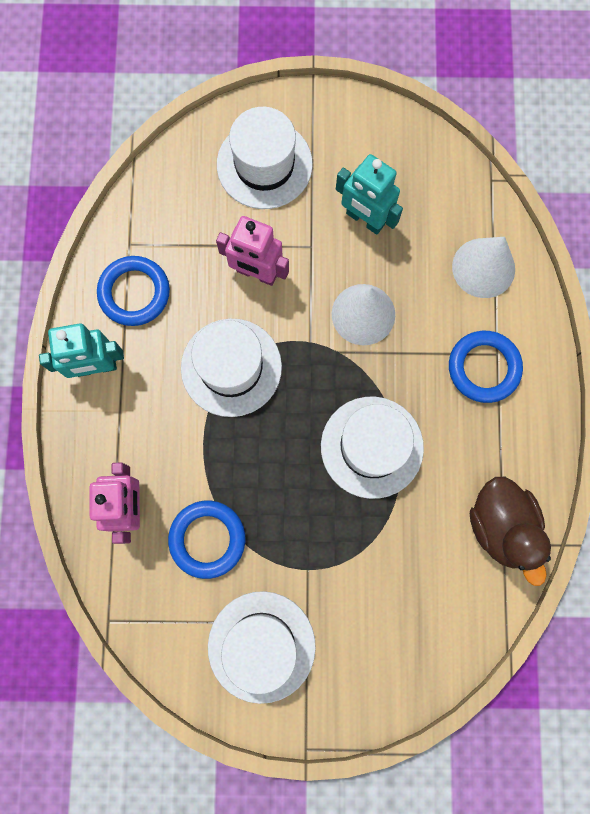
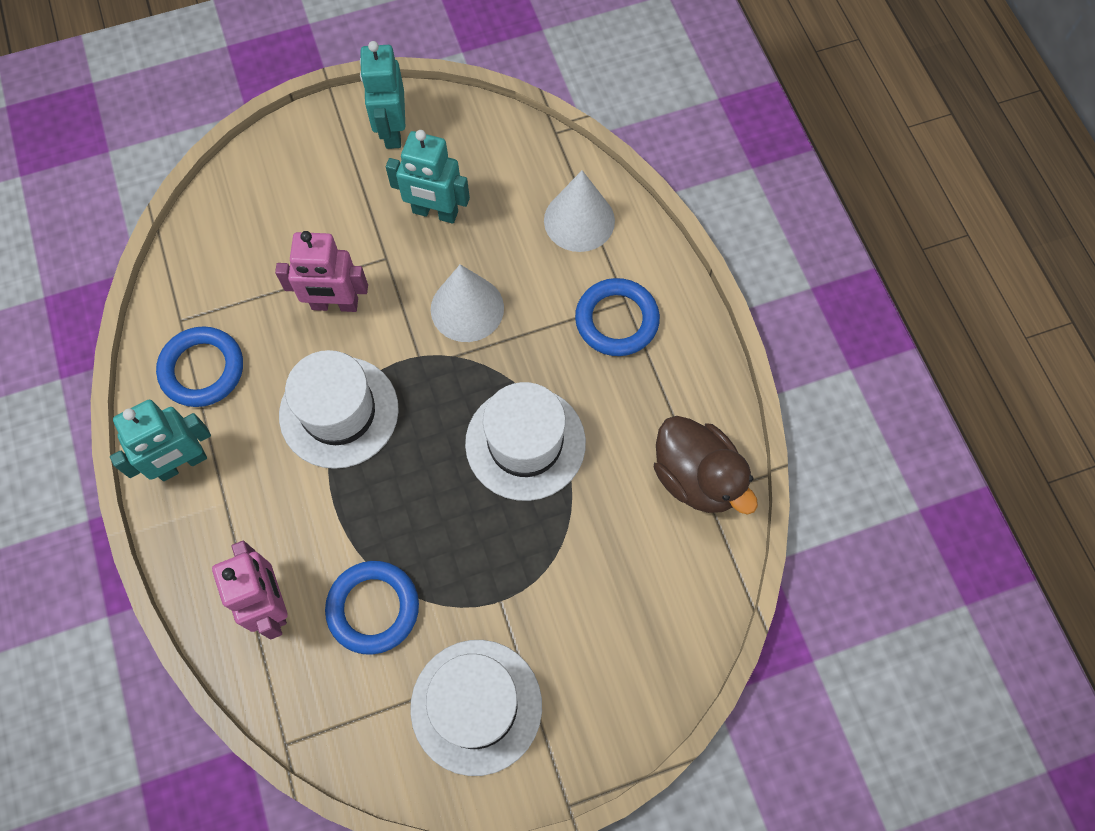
camera: 20 degrees left, 10 degrees down
(264, 164) = (306, 192): white hat -> none
(353, 132) = (392, 131): none -> turquoise robot

